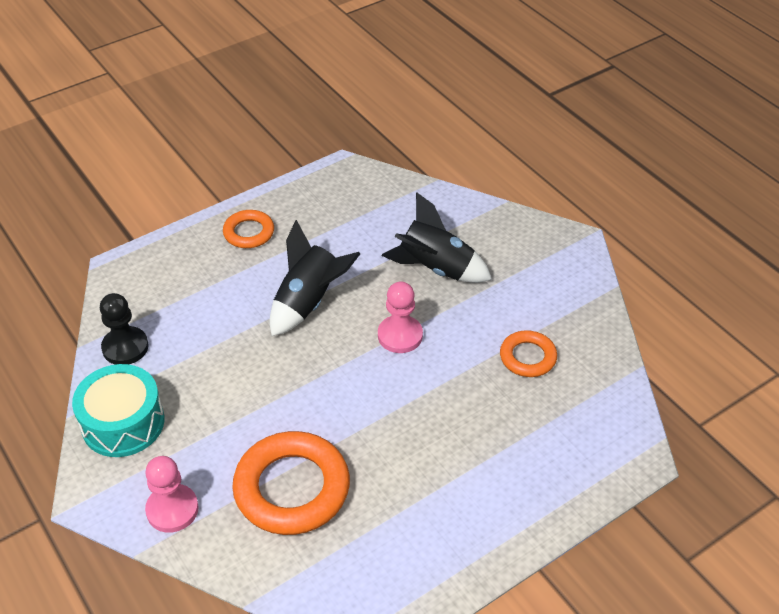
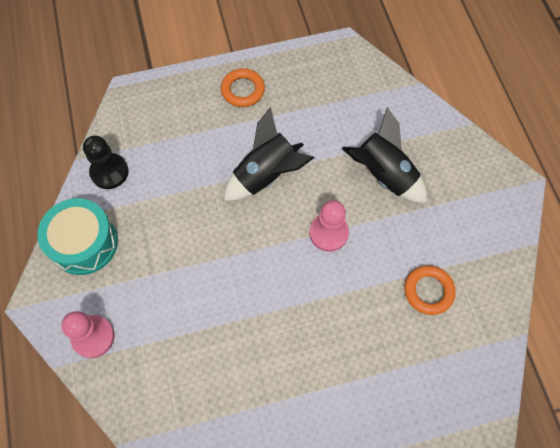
camera: 20 degrees right, 20 degrees up
(292, 488) = (189, 351): orange ring -> none

